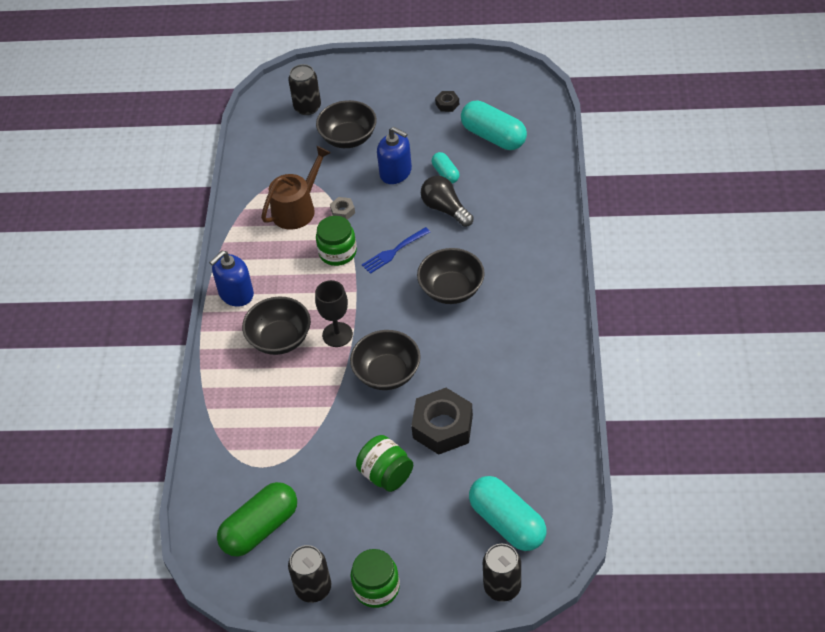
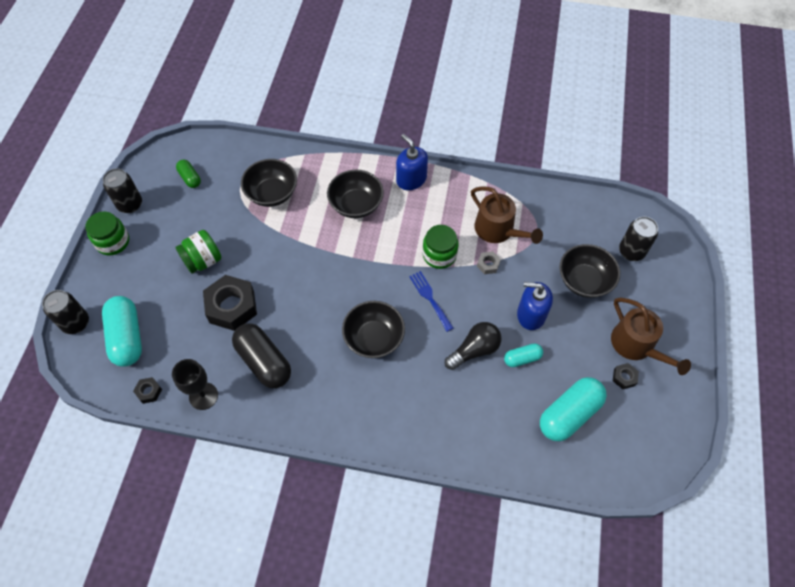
camera: 95 degrees right, 10 degrees up
(260, 528) = (190, 178): green capsule -> green capsule, size x0.53
(337, 334) = (348, 244): black goblet -> black goblet (203, 396)
(387, 373) = (298, 274): black bowl -> black bowl (272, 193)
(395, 172) = (531, 315): blue soap dispenser -> blue soap dispenser turned 60 degrees clockwise
(412, 98) = (636, 345): none -> brown watering can
(503, 378) = (264, 361): none -> black capsule
(507, 522) = (127, 337): turquoise capsule -> turquoise capsule turned 75 degrees counterclockwise
(567, 477) = (149, 392): none -> black nut

